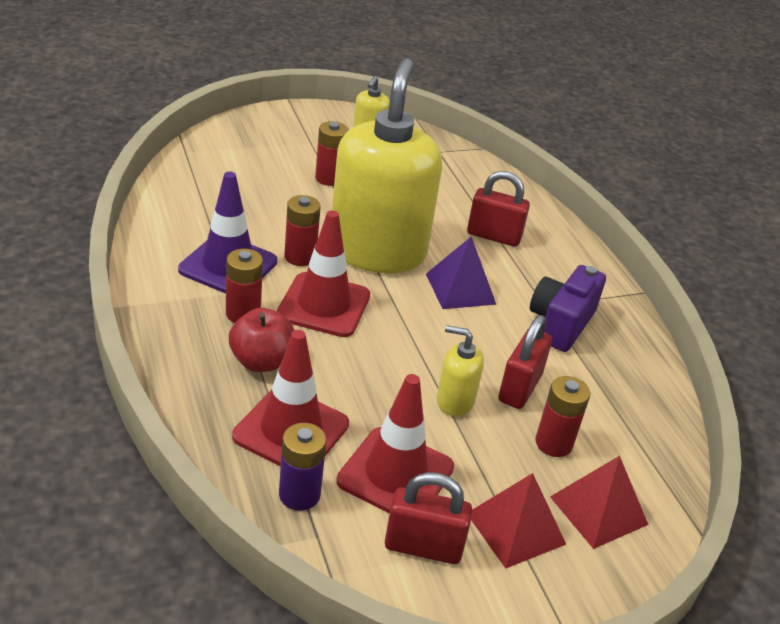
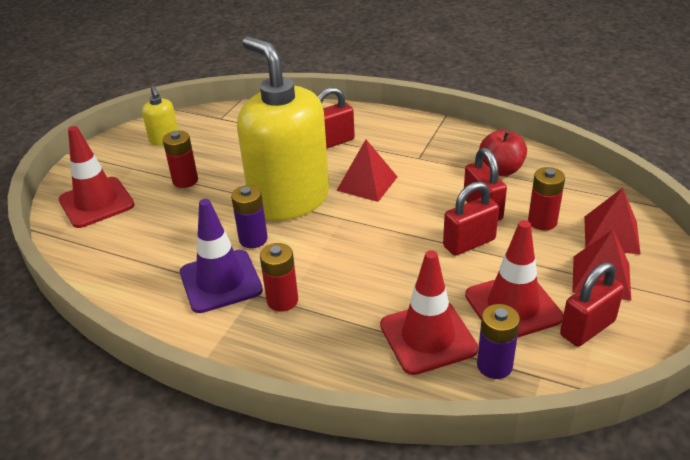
camera: 40 degrees left, 0 degrees up
(261, 361) = (343, 316): red apple -> red apple (501, 170)
(300, 257) = (253, 239): red battery -> purple battery
(324, 305) = (317, 254): red traffic cone -> red traffic cone (96, 202)
(455, 401) = (469, 243): yellow soap dispenser -> red padlock
(460, 289) = (367, 183): purple pyramid -> red pyramid
(561, 324) = (442, 161): purple camera -> none

